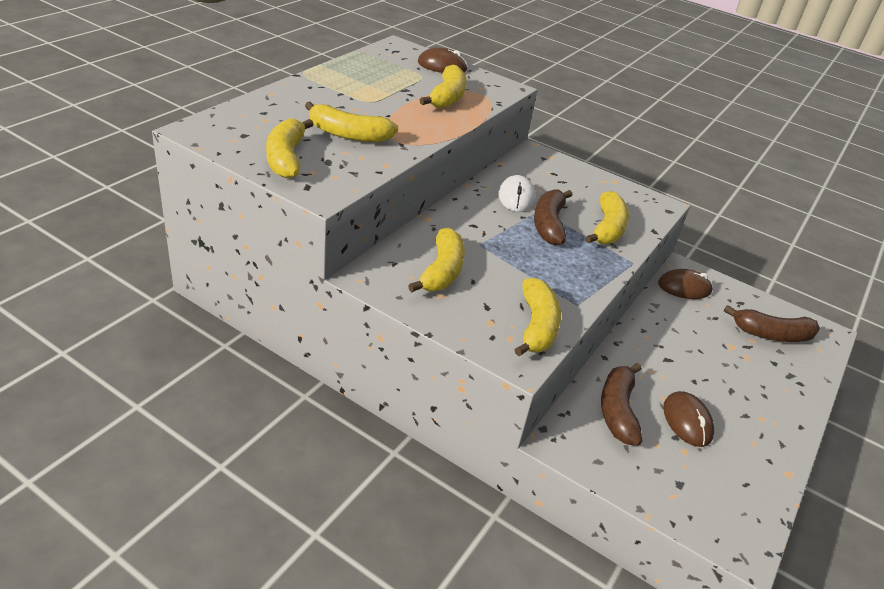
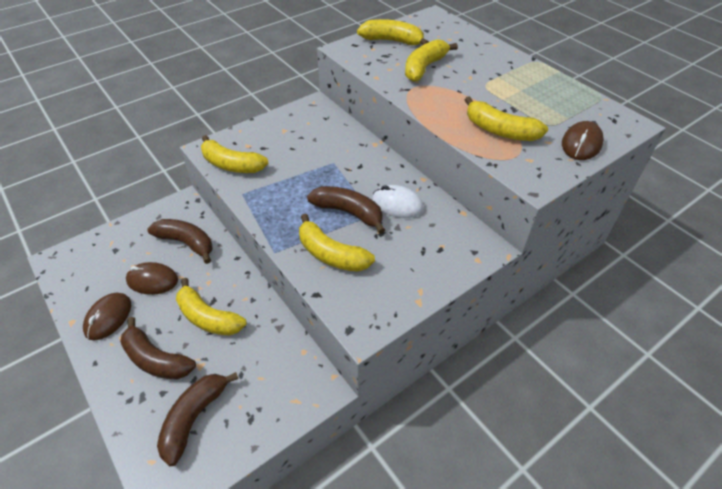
camera: 115 degrees right, 10 degrees up
(442, 271) = (308, 136): yellow banana -> yellow banana (208, 317)
(684, 287) = (293, 369): brown mouse -> brown mouse (108, 317)
(755, 379) = (156, 359): none -> brown banana

